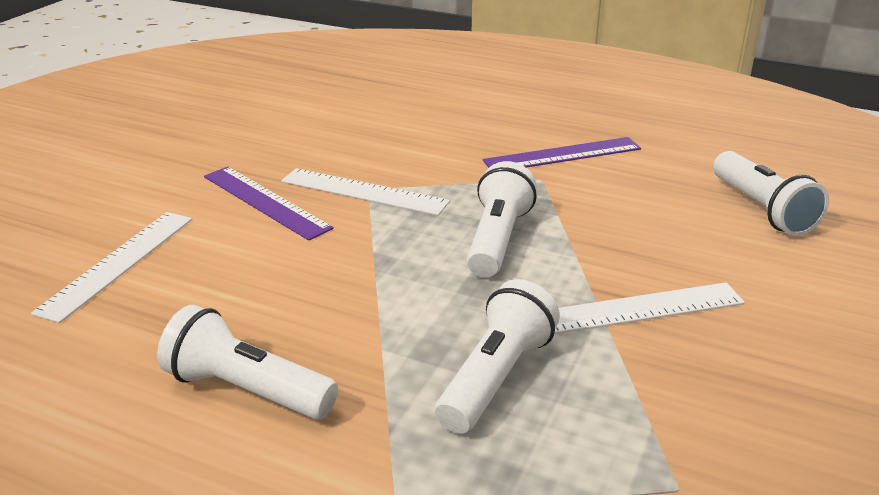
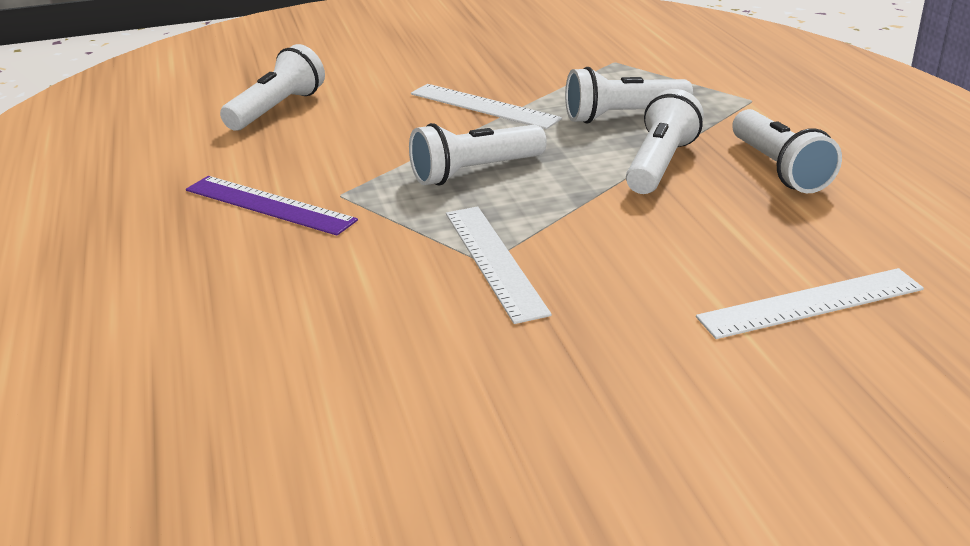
camera: 130 degrees left, 0 degrees up
(265, 202) = (599, 299): purple ruler -> none
(367, 330) = (660, 164): none -> white flashlight

